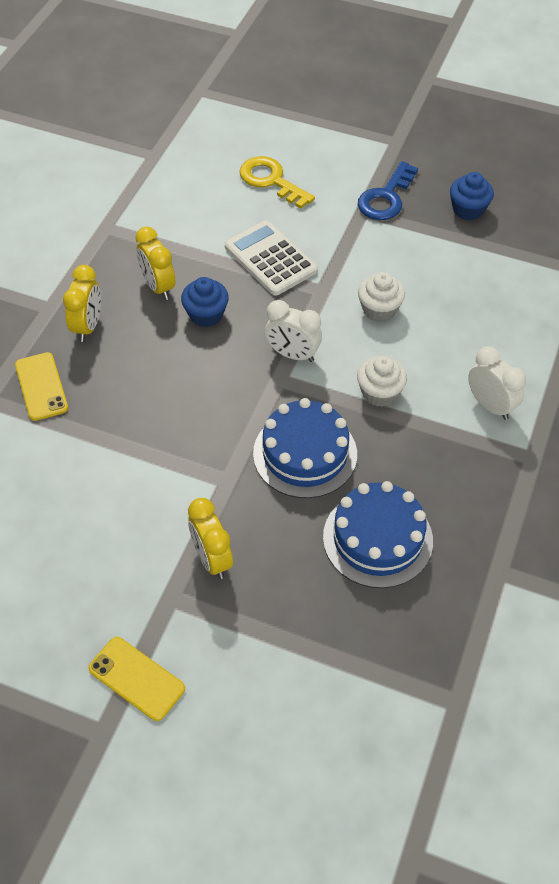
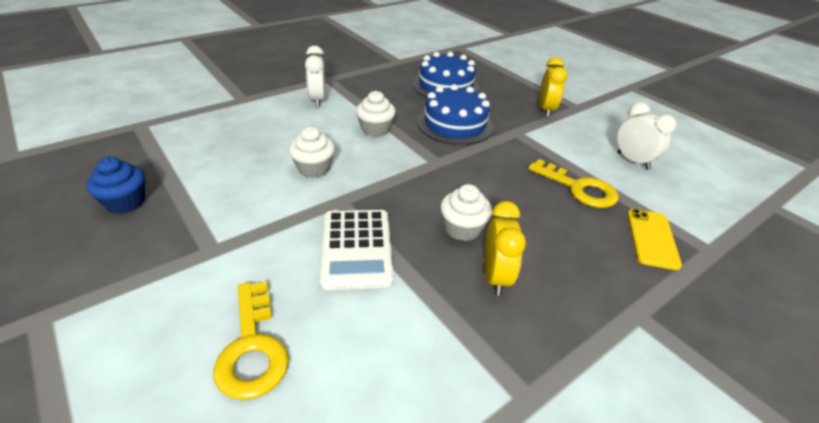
camera: 150 degrees left, 15 degrees down
(88, 326) = (591, 271): yellow clock -> none
(123, 418) = (578, 188): none -> yellow key
(136, 678) = (607, 93): yellow phone -> none
(206, 314) = (462, 228): blue cupcake -> white cupcake
(292, 354) = (413, 171): white clock -> white clock (633, 161)
(386, 197) = (168, 252): blue key -> none

